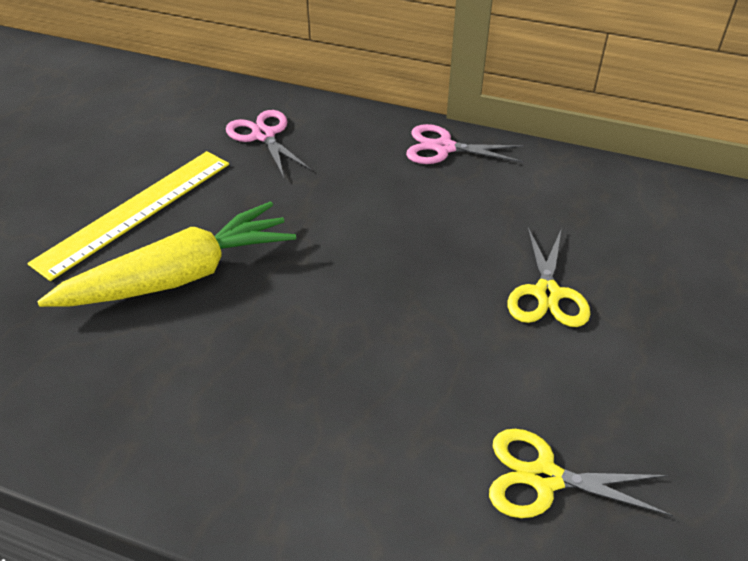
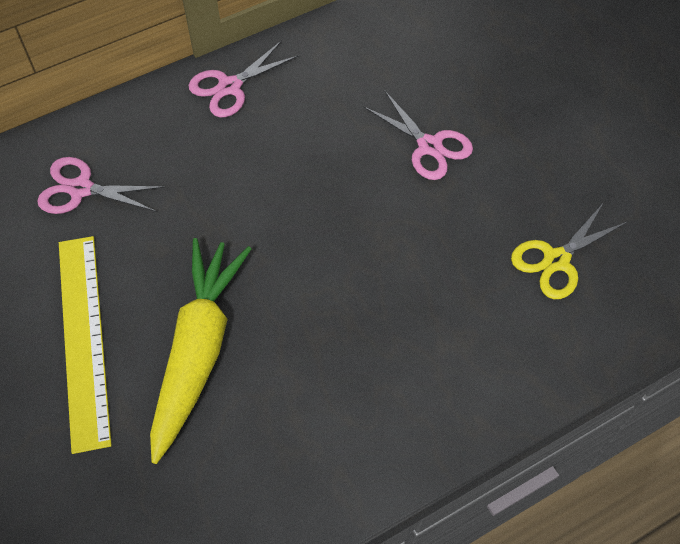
camera: 50 degrees left, 15 degrees up
(546, 294) = (429, 146): yellow scissors -> pink scissors

